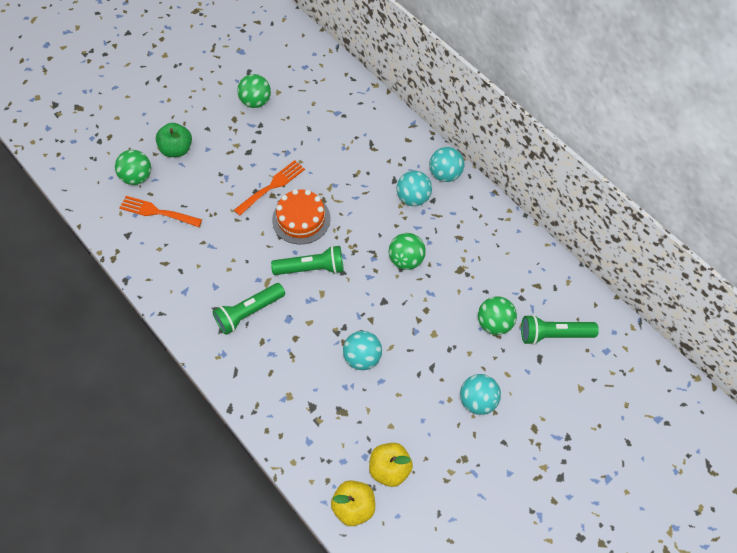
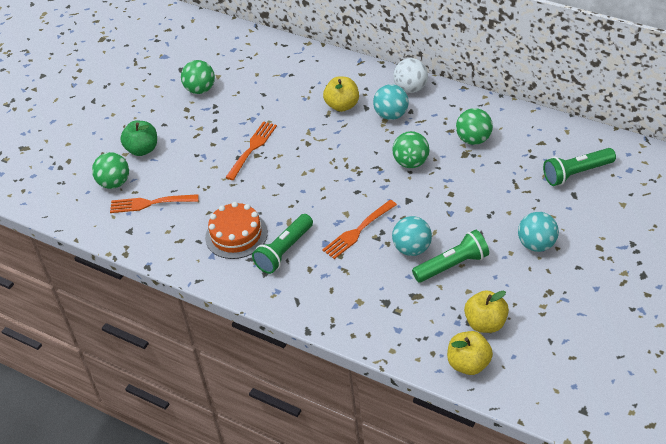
camera: 15 degrees left, 15 degrees down
(301, 219) = (294, 164): orange cake -> orange cake (236, 235)
(311, 268) = (326, 198): green flashlight -> green flashlight (452, 265)
(323, 318) = (357, 231): none -> orange fork
(373, 169) = (342, 105): none -> yellow apple
(445, 174) = (411, 88): turquoise ball -> white ball
(494, 323) = (519, 183): green ball -> green ball (474, 139)

